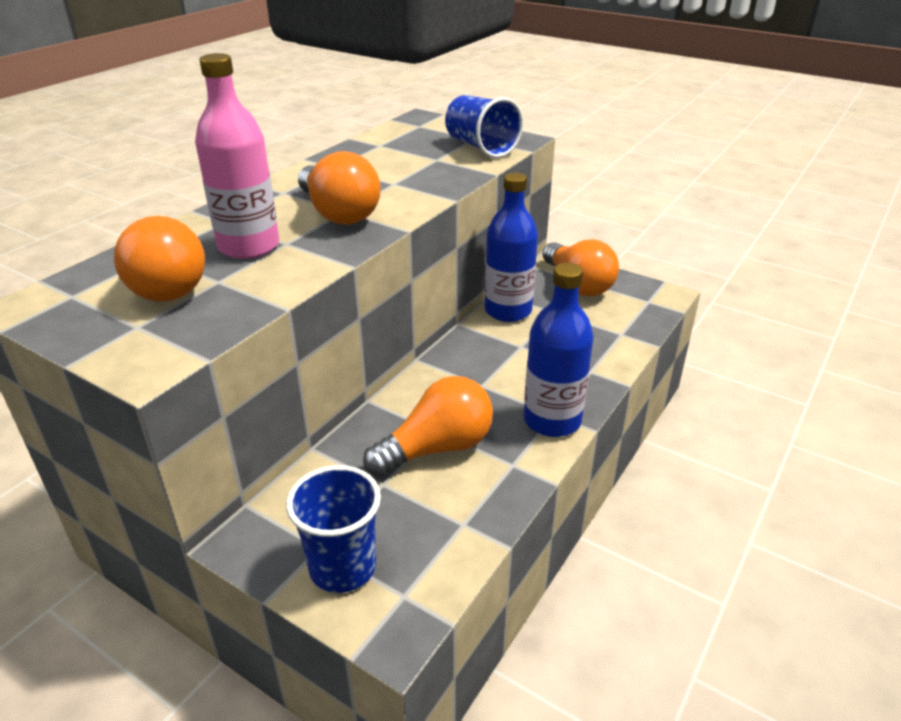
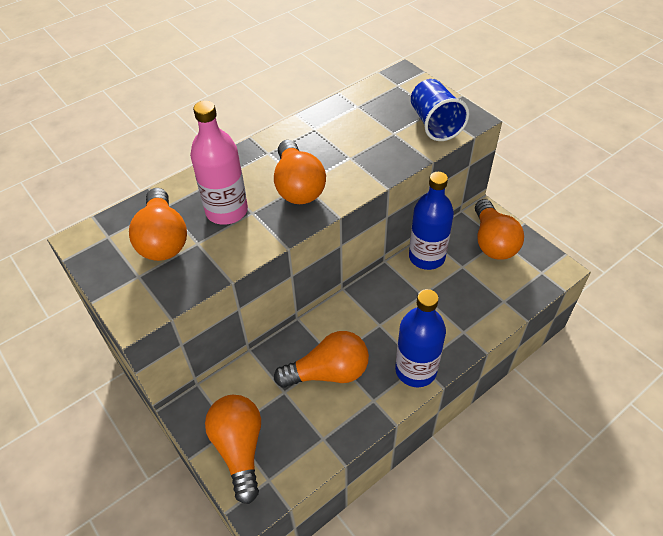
camera: 20 degrees right, 15 degrees up
(342, 567) = (239, 448): blue cup -> orange light bulb

